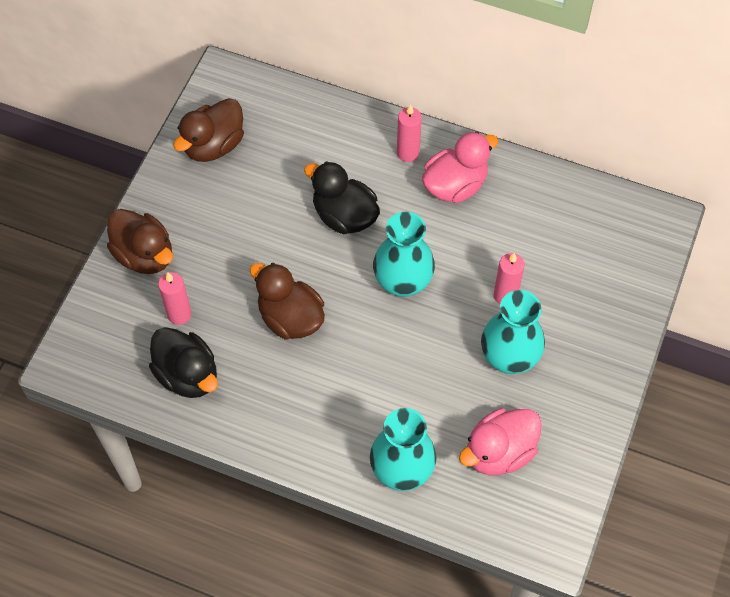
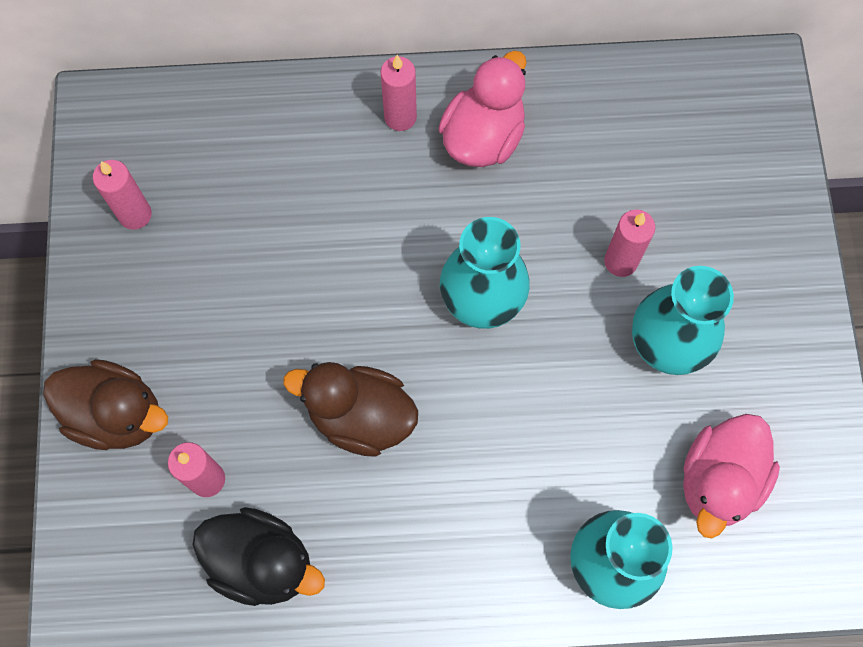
camera: 25 degrees left, 10 degrees up
(213, 145) = (135, 214): brown duck -> pink candle
(344, 216) = (361, 241): black duck -> none

